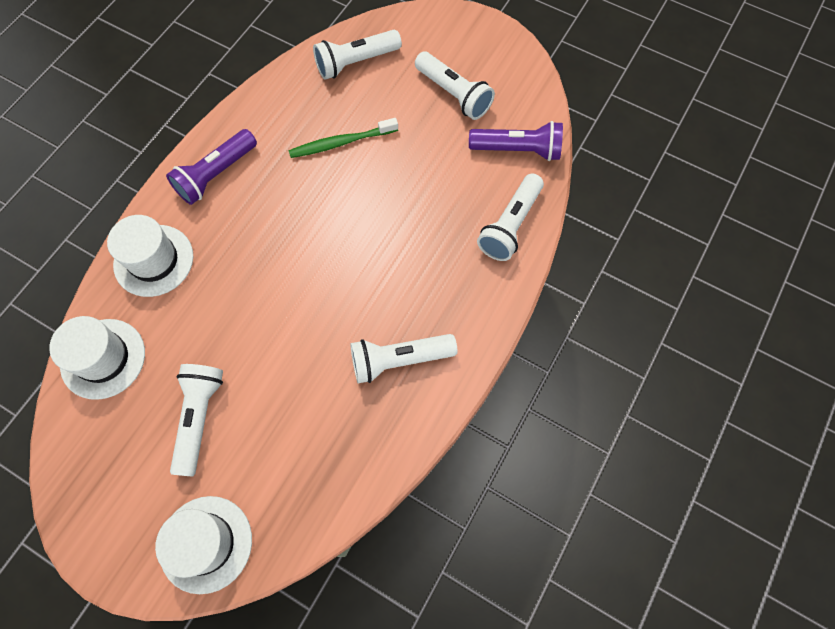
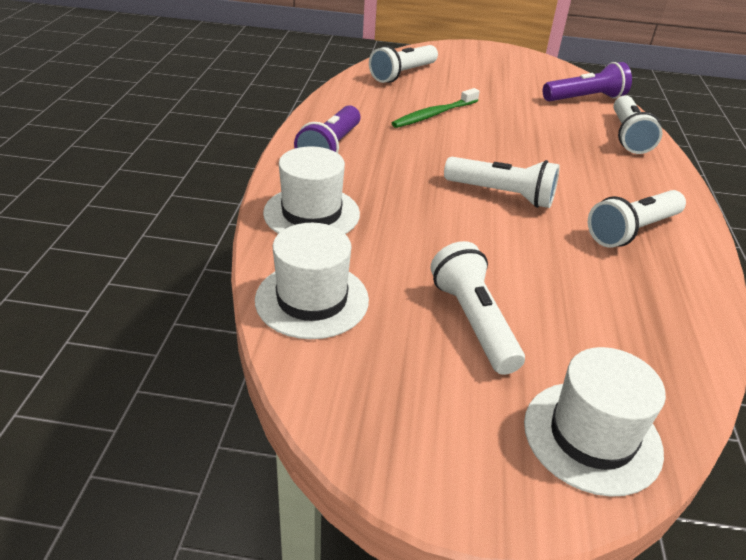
camera: 25 degrees left, 30 degrees down
(453, 94) = (502, 79): white flashlight -> white flashlight (502, 195)

